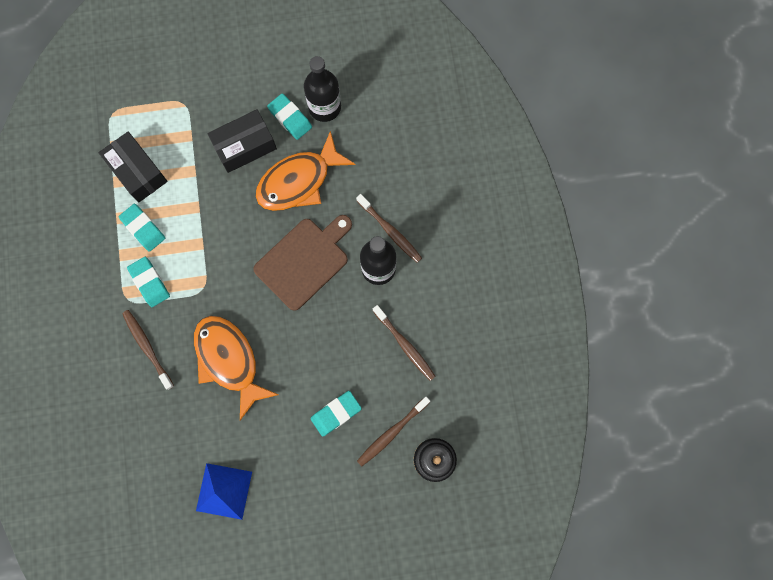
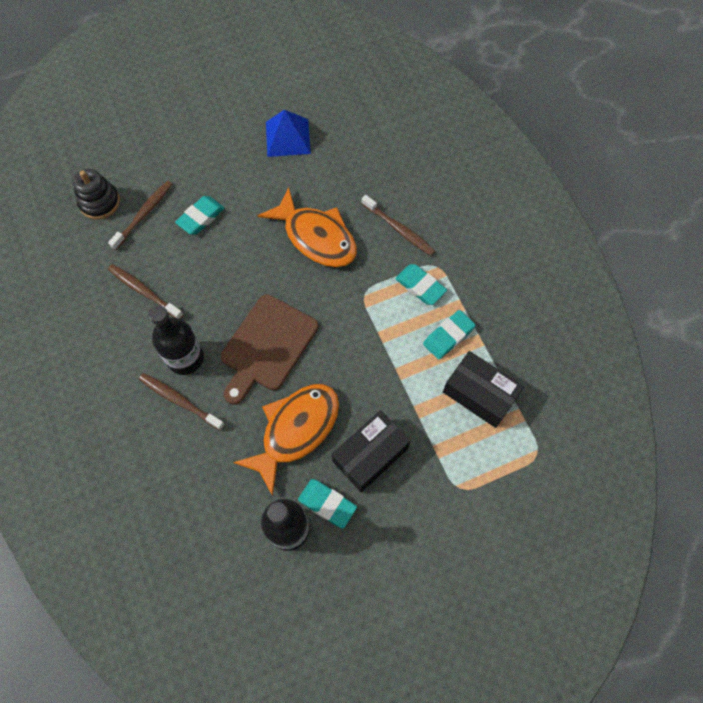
camera: 165 degrees right, 10 degrees down
(143, 228) = (448, 336): turquoise eraser -> turquoise eraser turned 75 degrees counterclockwise

